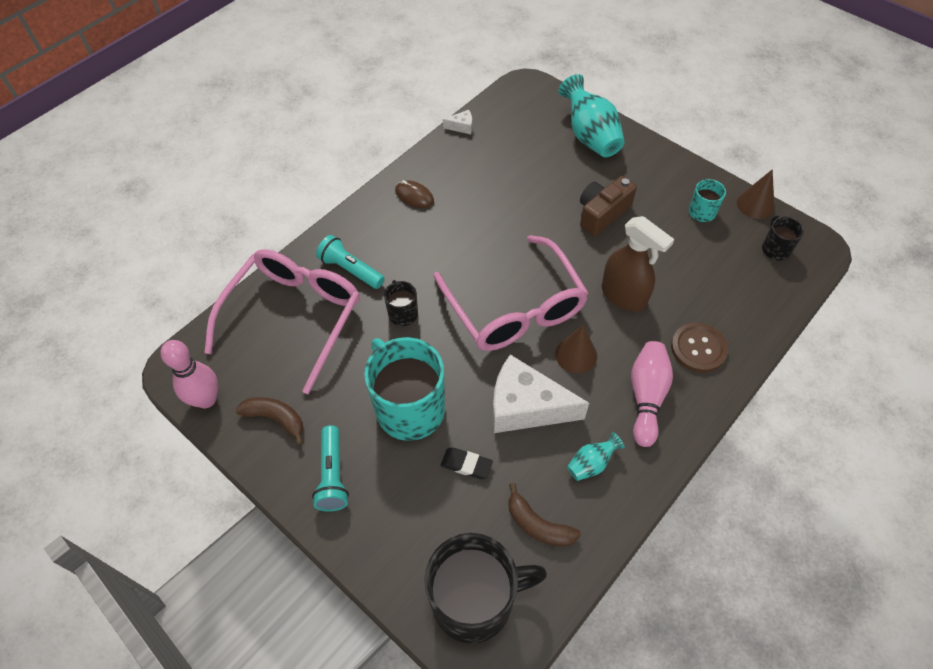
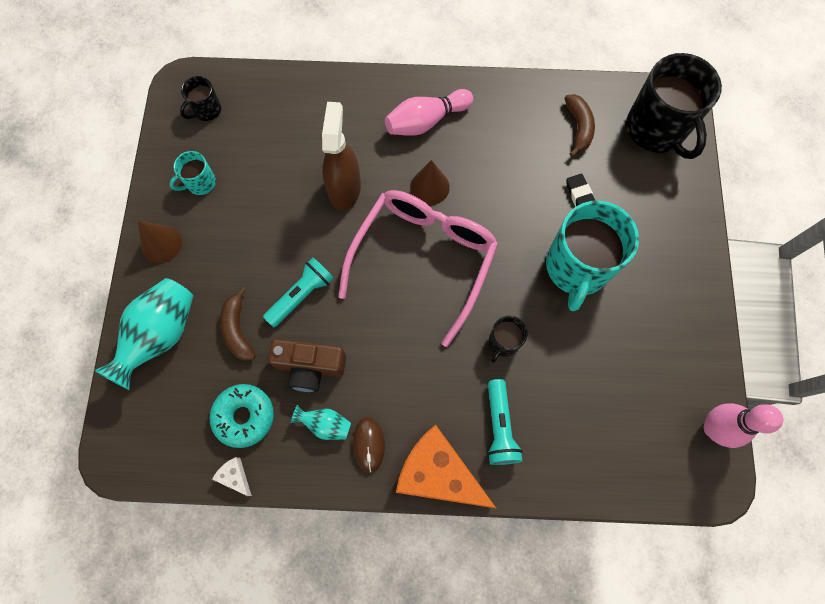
camera: 130 degrees left, 15 degrees up
(276, 419) = (674, 357): brown banana -> brown banana (238, 329)
(294, 316) = (585, 431): pink glasses -> none
(332, 475) = (671, 277): turquoise flashlight -> turquoise flashlight (301, 295)
(359, 218) = (437, 473): none -> orange cheese
(475, 601) = (656, 130): black mug -> black mug turned 150 degrees counterclockwise
(494, 148) = (244, 416): none -> turquoise donut
(526, 407) = (503, 191): white cheese -> none
(591, 464) = (508, 124): turquoise vase -> turquoise vase (325, 424)
(602, 214) = (263, 259): brown camera -> brown camera (310, 367)
(698, 348) = (354, 112): brown button -> none
(755, 204) = (161, 148): brown cone -> brown cone (161, 244)

